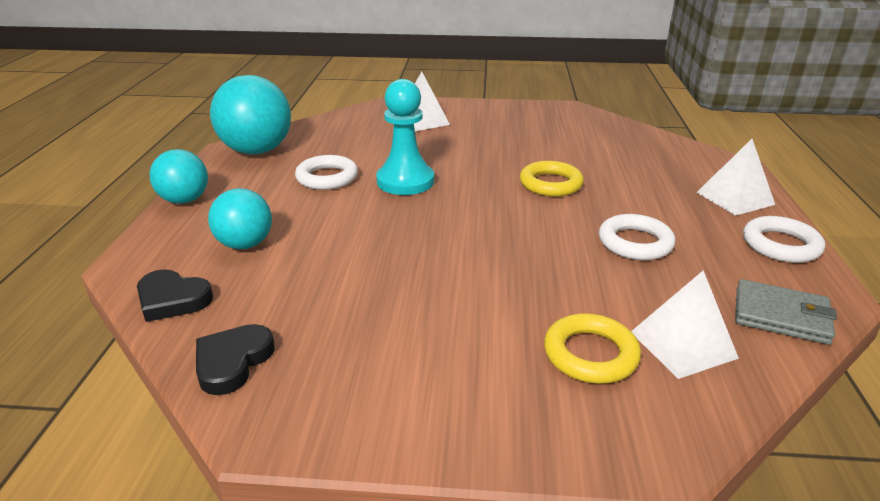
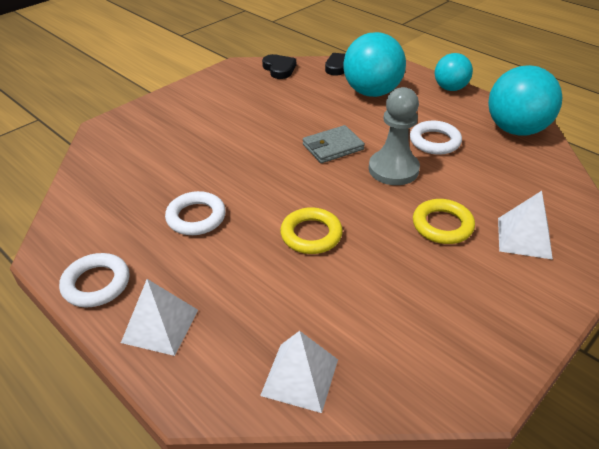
camera: 130 degrees right, 10 degrees up
(245, 244) = (372, 92): turquoise ball -> turquoise ball, size x1.65
(405, 181) = (393, 169): turquoise pawn -> grey pawn
(590, 354) = (158, 142): yellow ring -> yellow ring (442, 225)
(683, 345) = (120, 169): white pyramid -> white pyramid (300, 377)
(781, 316) = (76, 217): grey wallet -> grey wallet (333, 147)

